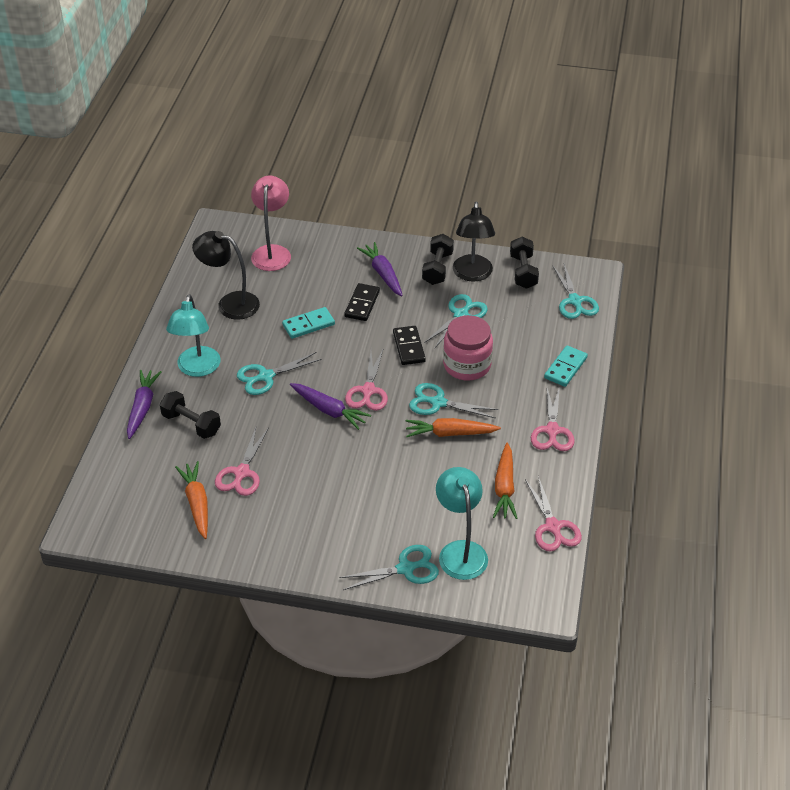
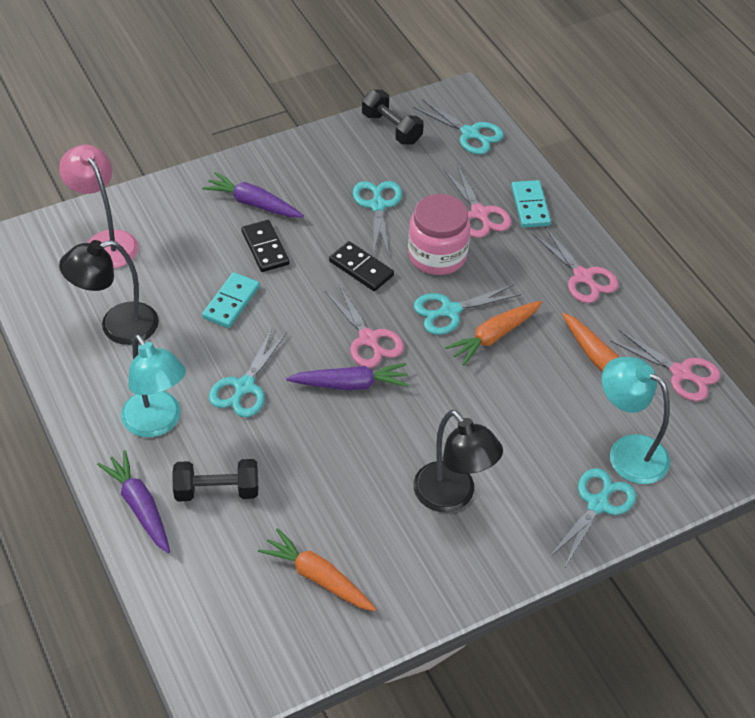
camera: 40 degrees left, 5 degrees up
(242, 473) = (330, 511): pink scissors -> pink scissors (479, 213)
(437, 268) = (304, 168): black dumbbell -> none
(472, 274) = (345, 157): black lamp -> black lamp (452, 497)

